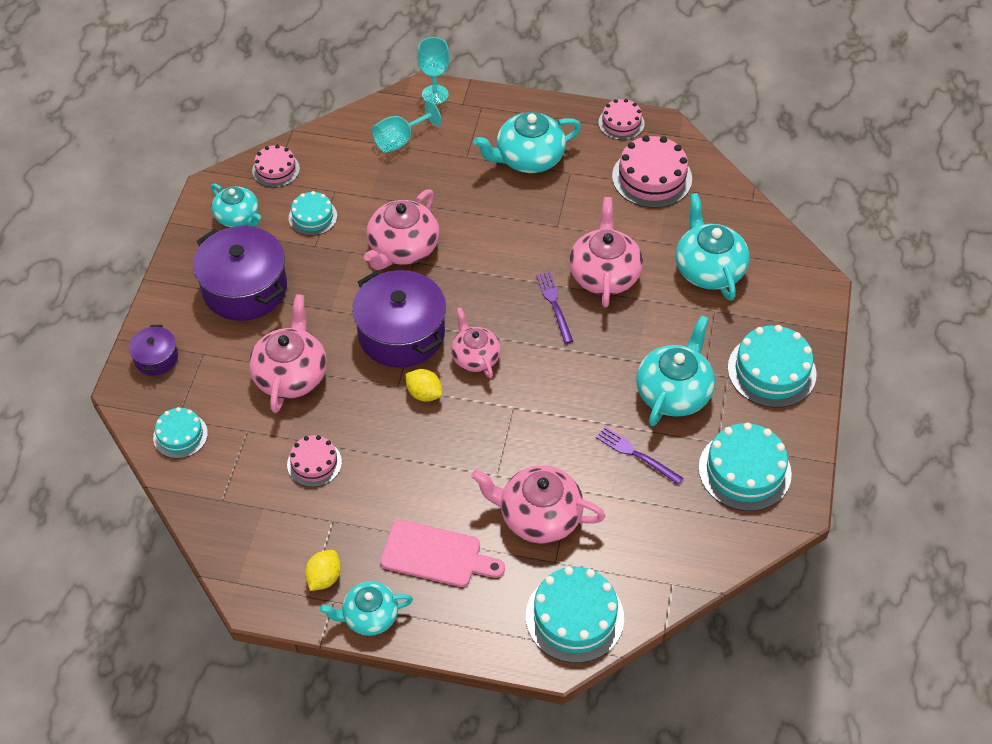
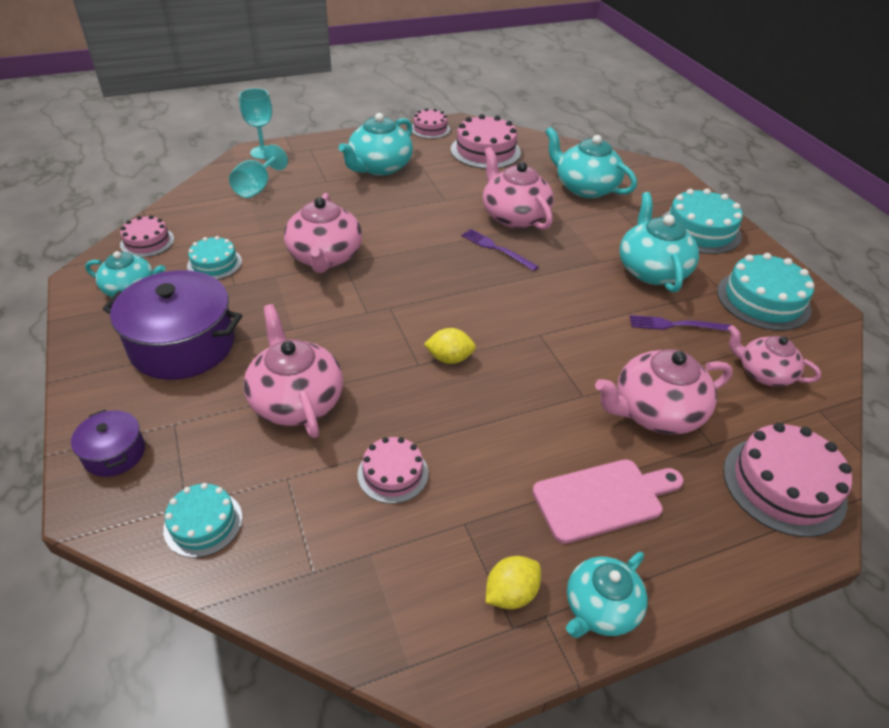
camera: 35 degrees left, 10 degrees down
(324, 578) = (510, 593): yellow lemon -> yellow lemon turned 60 degrees clockwise
(401, 334) = (382, 320): purple pot -> none
(475, 357) = (468, 310): pink teapot -> pink teapot (764, 373)
(574, 617) = (783, 485): turquoise cake -> pink cake

